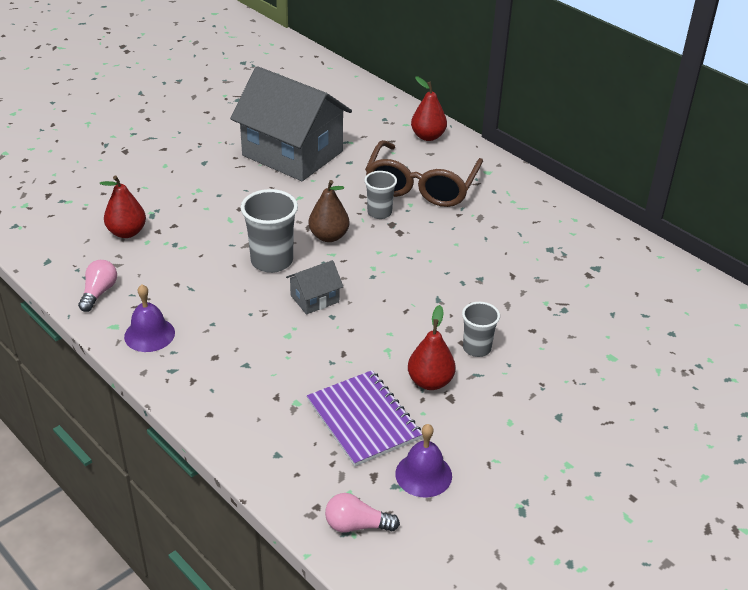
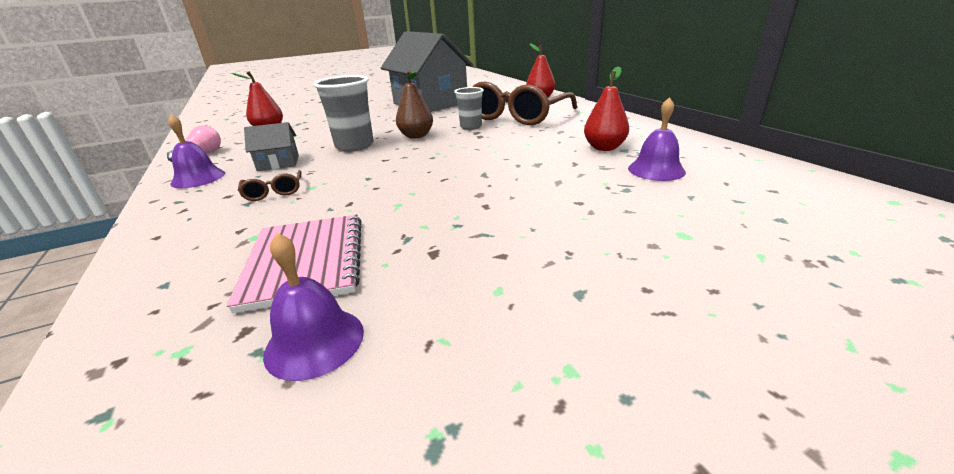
camera: 20 degrees right, 10 degrees down
(257, 347) = (274, 192): none -> brown glasses
(314, 299) = (364, 167): grey house -> grey house (278, 163)
(356, 525) = (130, 406): pink light bulb -> none
(363, 419) = (305, 262): purple notebook -> pink notebook
(430, 381) = (421, 234): red pear -> red pear (604, 148)
(476, 348) = (500, 211): grey cup -> none
(582, 280) = (656, 170): none -> purple bell

